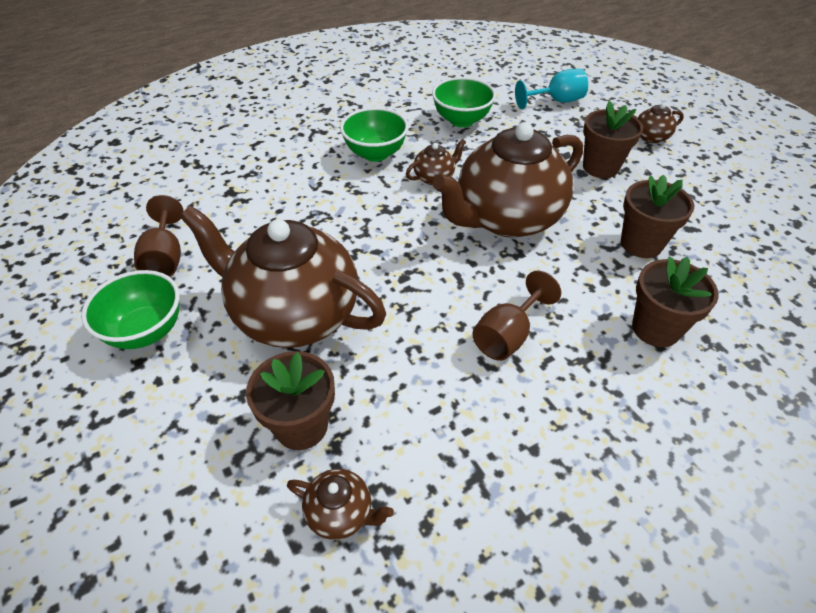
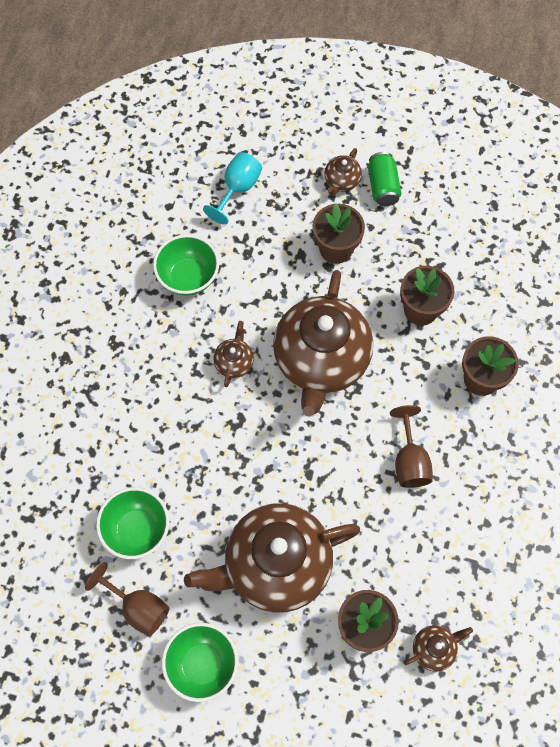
camera: 45 degrees left, 20 degrees up
(375, 153) = (164, 375): green bowl -> green bowl (137, 529)
(686, 157) = (382, 186): none -> green can

